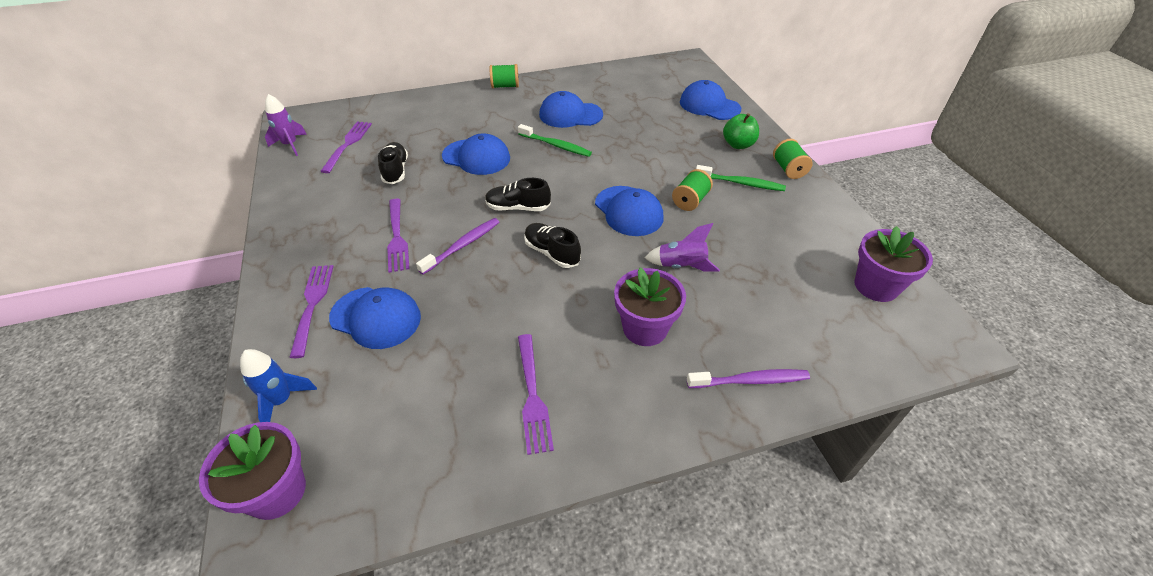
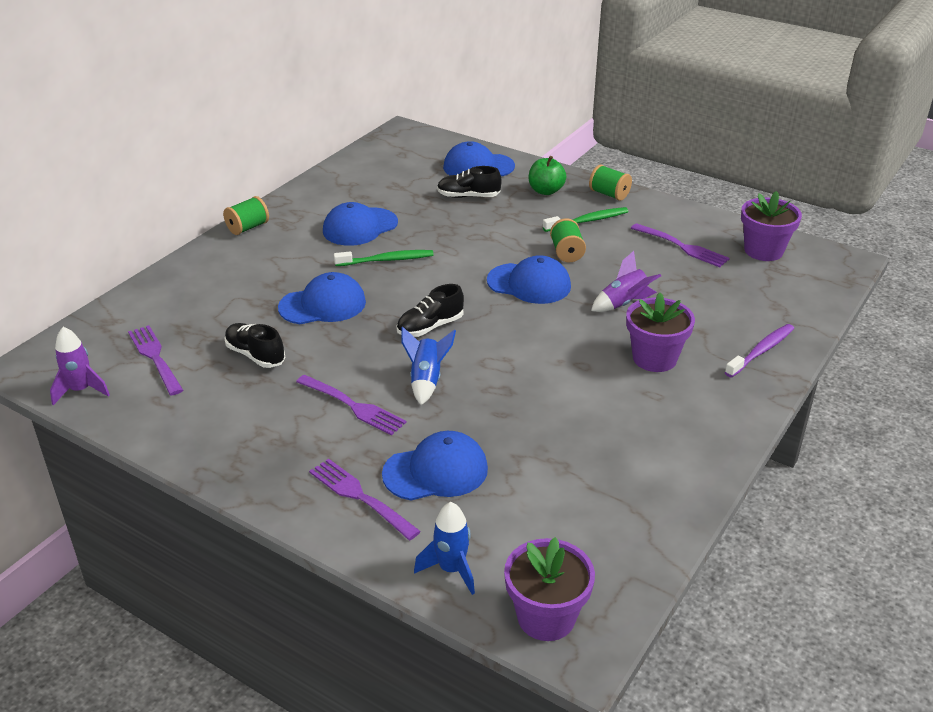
camera: 40 degrees left, 10 degrees down
(462, 245) = (426, 380): purple toothbrush -> blue rocket
(532, 395) = (638, 444): purple fork -> purple fork (681, 246)
(552, 253) = (512, 346): black shoe -> black shoe (468, 196)

